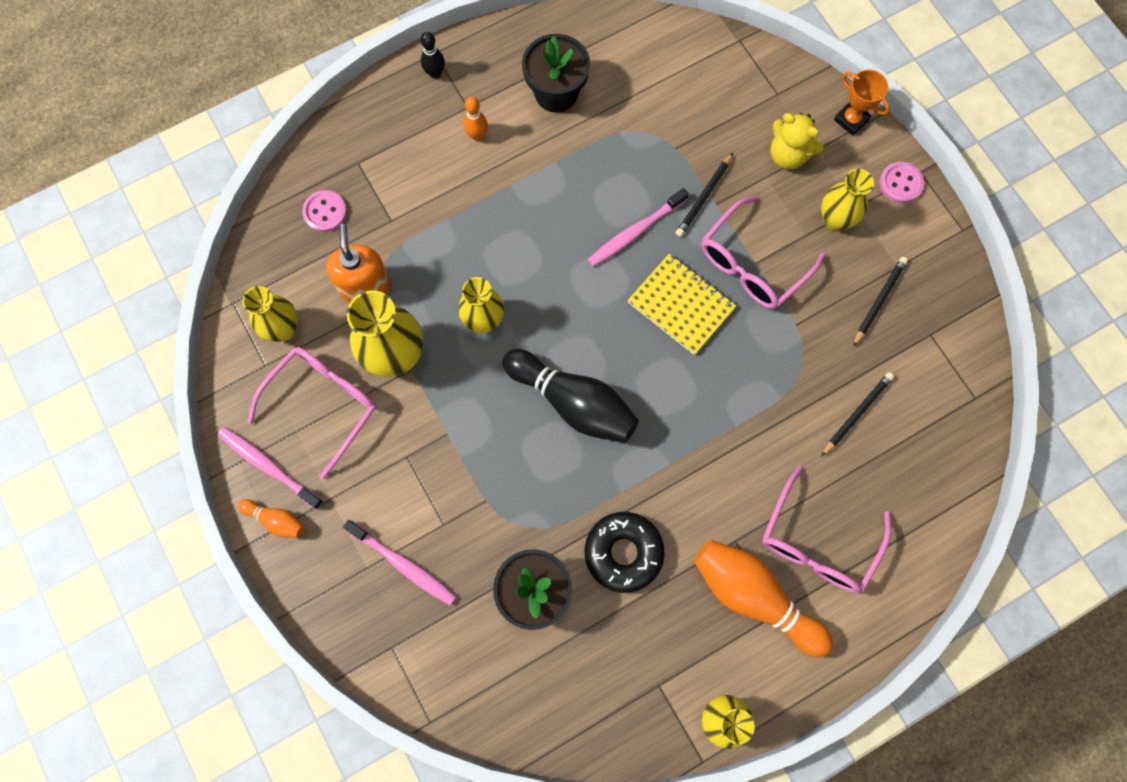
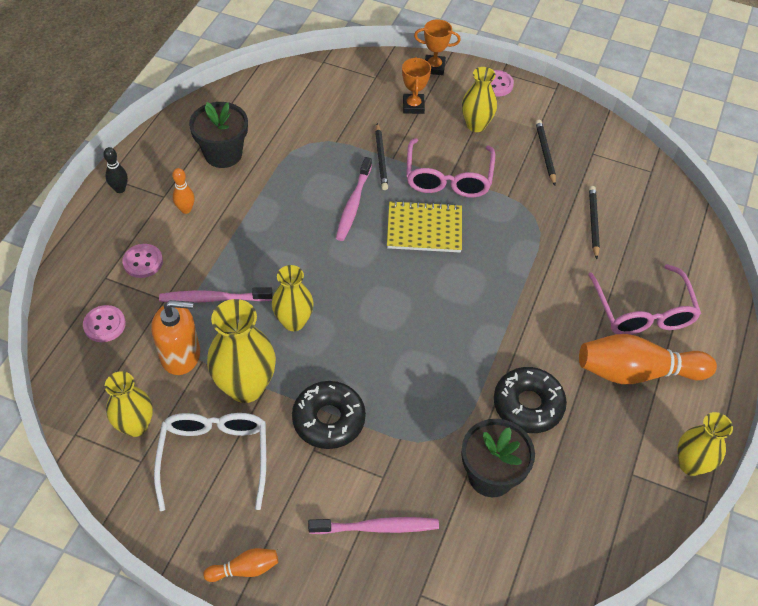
camera: 40 degrees left, 20 degrees down
(268, 466) = (205, 533): pink toothbrush -> pink toothbrush (213, 298)
(323, 404) = (214, 457): pink glasses -> white glasses
(365, 287) = (181, 355): orange soap dispenser -> orange soap dispenser turned 135 degrees clockwise
(400, 168) = (143, 262): none -> pink button
(440, 438) = (328, 419): none -> black donut
(573, 402) = (405, 333): black bowling pin -> none
(788, 155) = (413, 106): yellow teddy bear -> orange trophy

